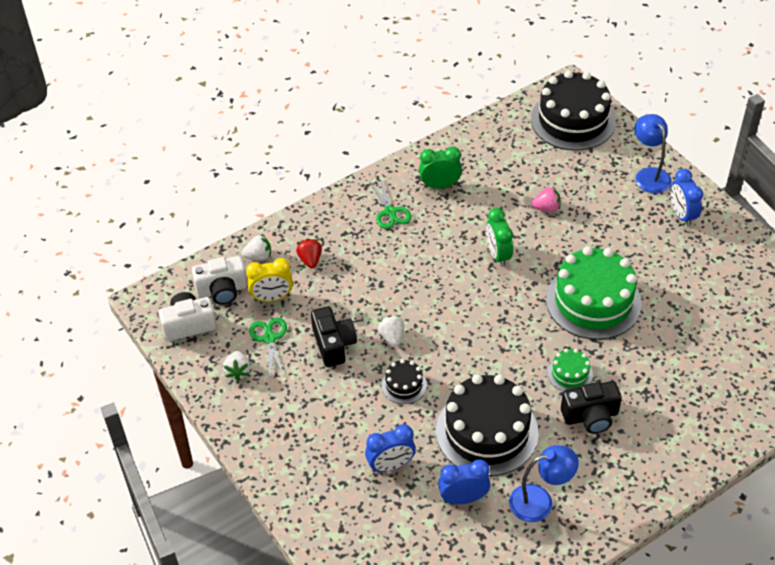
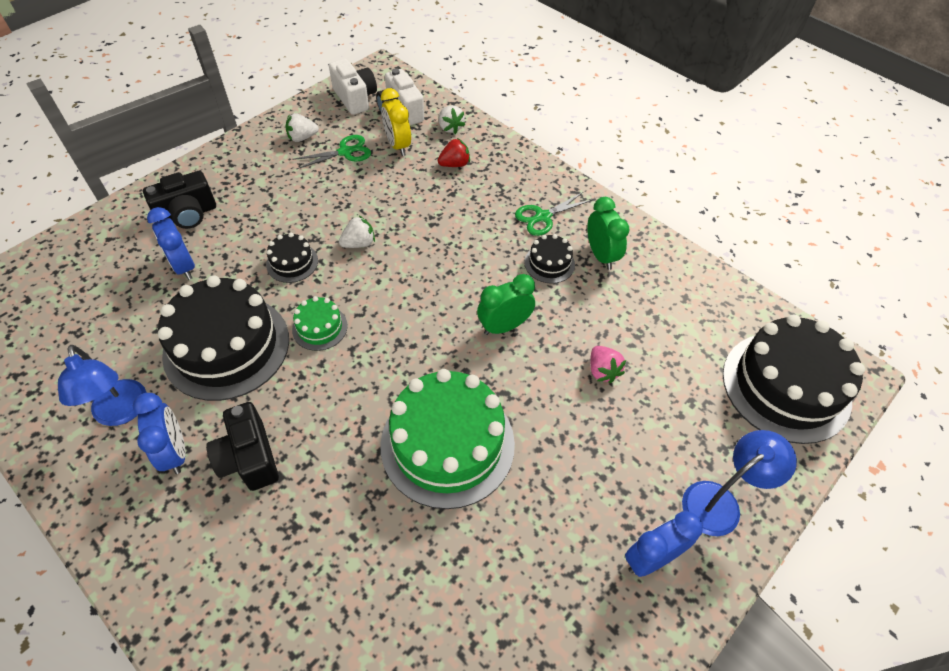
camera: 75 degrees right, 5 degrees up
(334, 345) = (342, 199): black camera -> black camera (188, 215)
(441, 217) = (549, 263): none -> black cake
(463, 498) = (134, 335): blue clock -> blue clock (175, 452)
(570, 374) = (319, 427): green cake -> green cake (320, 327)

